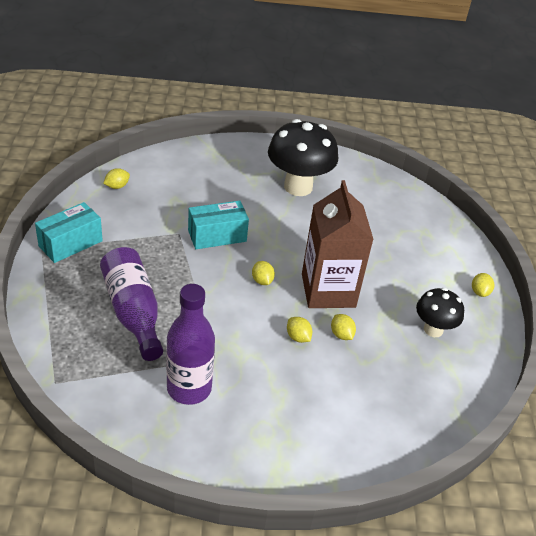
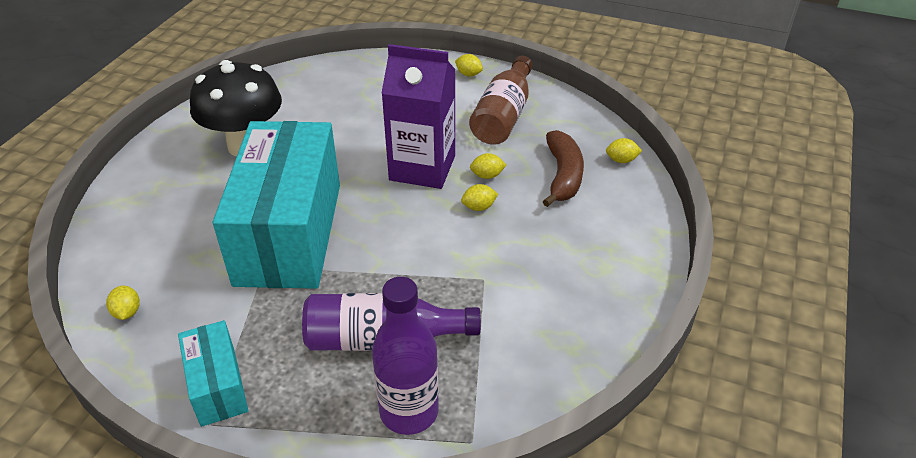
camera: 65 degrees left, 0 degrees up
(189, 388) = (521, 311): purple bottle -> purple bottle (409, 411)
(217, 236) = (289, 233): turquoise box -> turquoise box, size x2.15
(262, 281) = (384, 213): yellow lemon -> yellow lemon (621, 160)
(328, 290) = (422, 168): brown carton -> purple carton
(371, 389) = (563, 176): none -> brown banana
(433, 329) = (503, 116): black mushroom -> brown bottle

